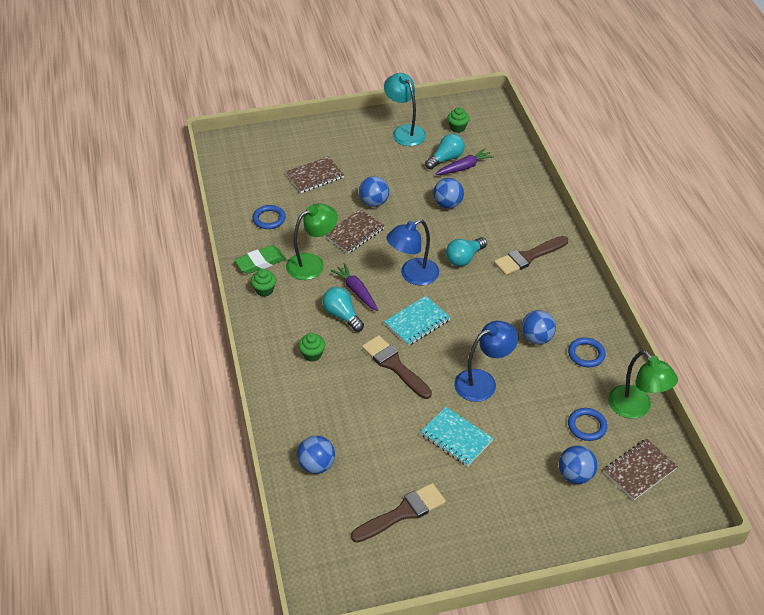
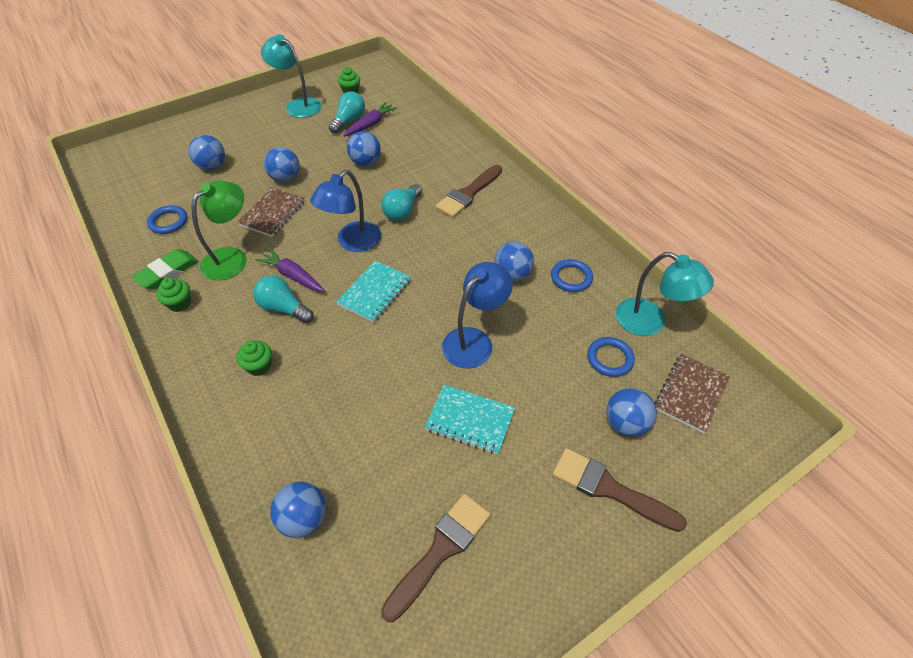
camera: 20 degrees left, 5 degrees up
(315, 176) = (212, 166): brown notebook -> blue ball
(394, 365) = (365, 351): brown brush -> brown brush (609, 489)
(636, 408) = (650, 322): green lamp -> turquoise lamp

